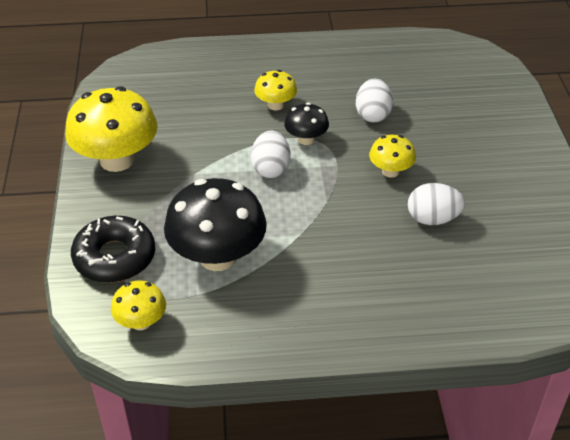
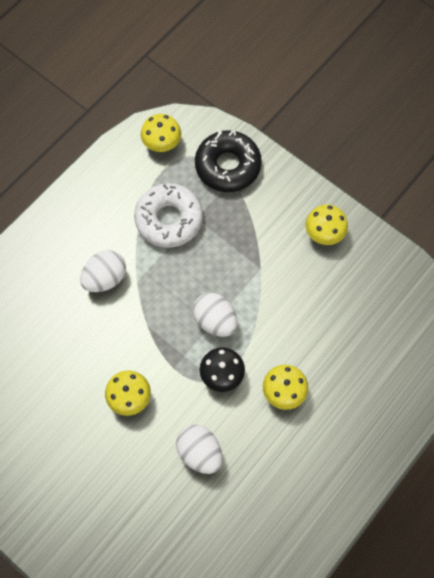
camera: 135 degrees right, 25 degrees up
(117, 160) = (324, 233): yellow mushroom -> yellow mushroom, size x0.51
(217, 257) = (169, 219): black mushroom -> white donut
(432, 219) = (61, 375): white egg -> white egg (105, 278)

